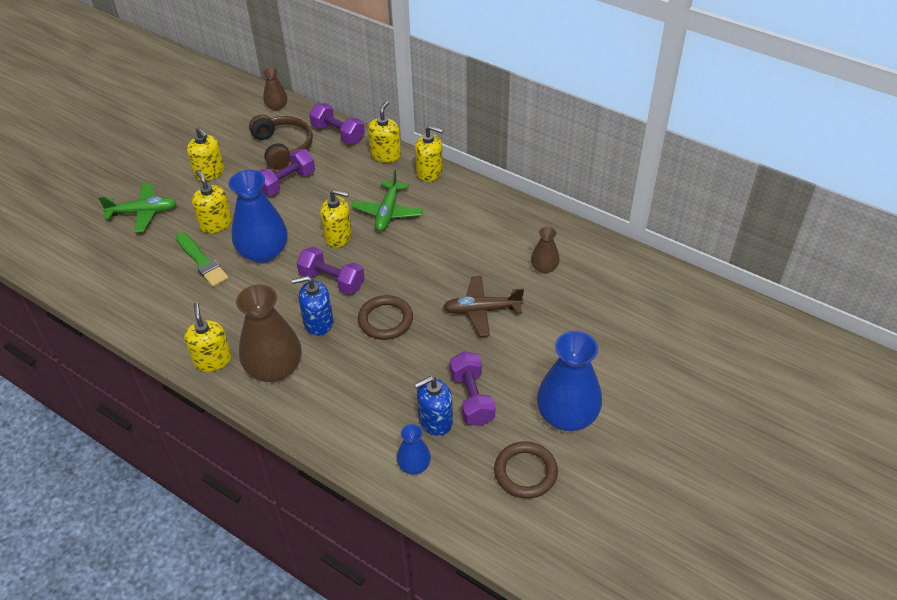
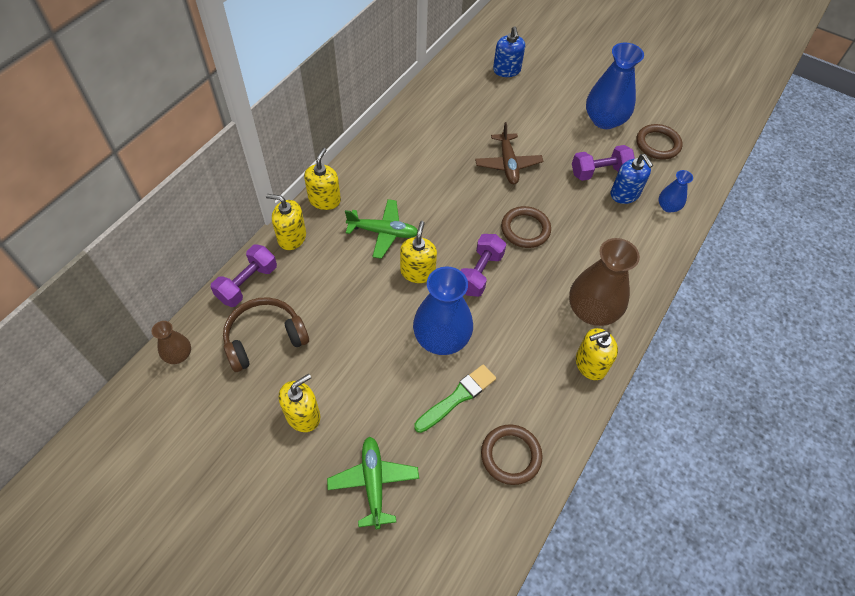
camera: 95 degrees left, 10 degrees up
(139, 294) = (510, 455): none -> brown ring
(216, 224) = (396, 393): yellow soap dispenser -> none
(287, 182) = (329, 327): purple dumbbell -> none
(318, 322) = (533, 280): blue soap dispenser -> blue soap dispenser (506, 70)
(544, 268) = (456, 123): brown vase -> none

